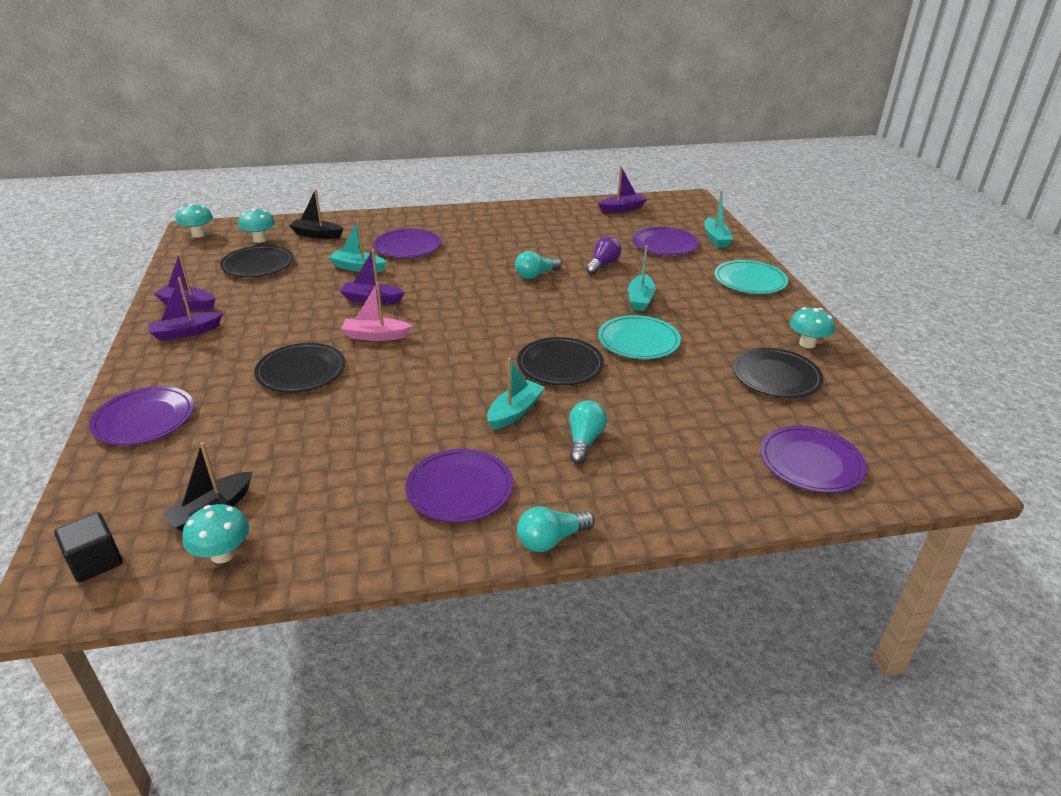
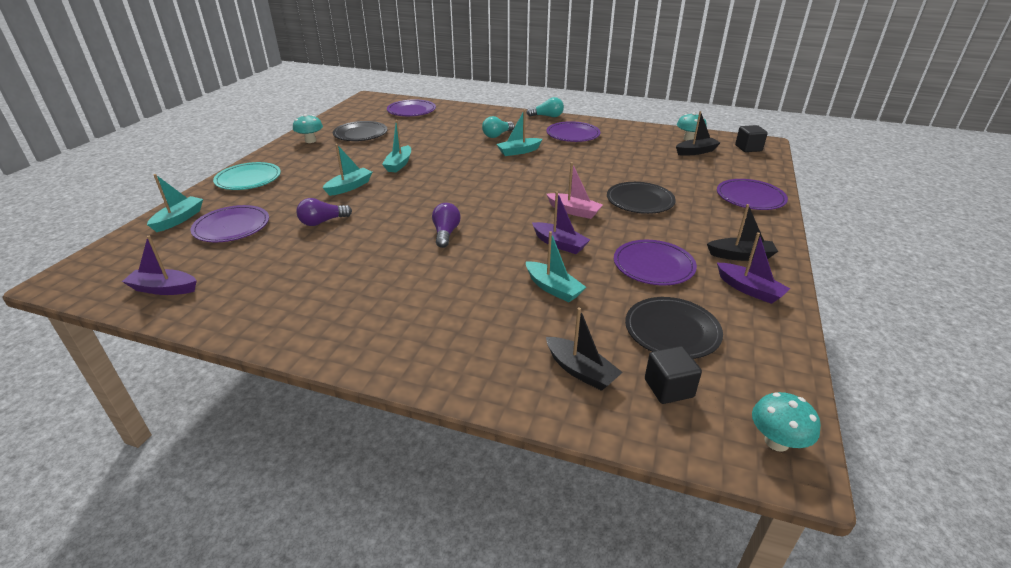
camera: 150 degrees left, 0 degrees up
(186, 332) = (740, 256): purple boat -> black boat
(260, 240) = (668, 388): turquoise mushroom -> black cube
(407, 247) = (477, 305): purple plate -> purple plate (653, 265)
(484, 283) = (446, 233): none -> purple light bulb
(536, 275) = (393, 228): turquoise light bulb -> none
(560, 365) = (466, 164): black plate -> none
(638, 341) = (399, 164): turquoise plate -> turquoise boat

